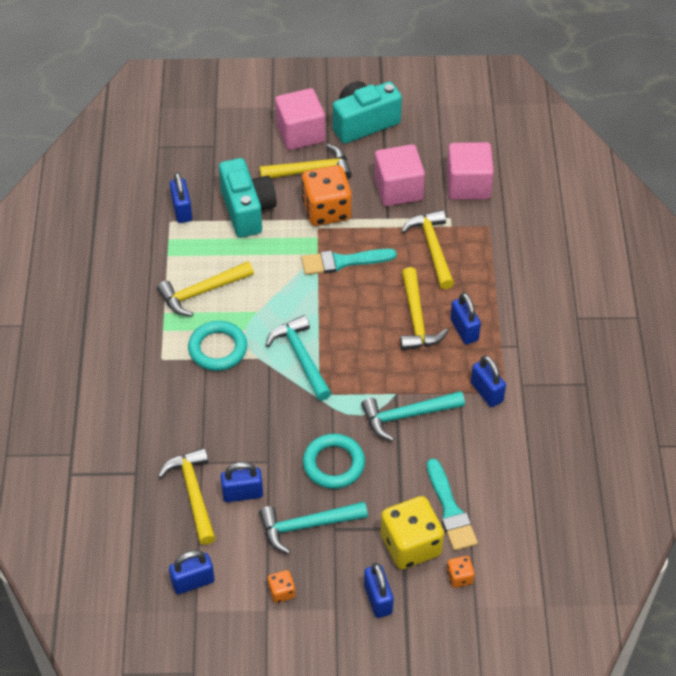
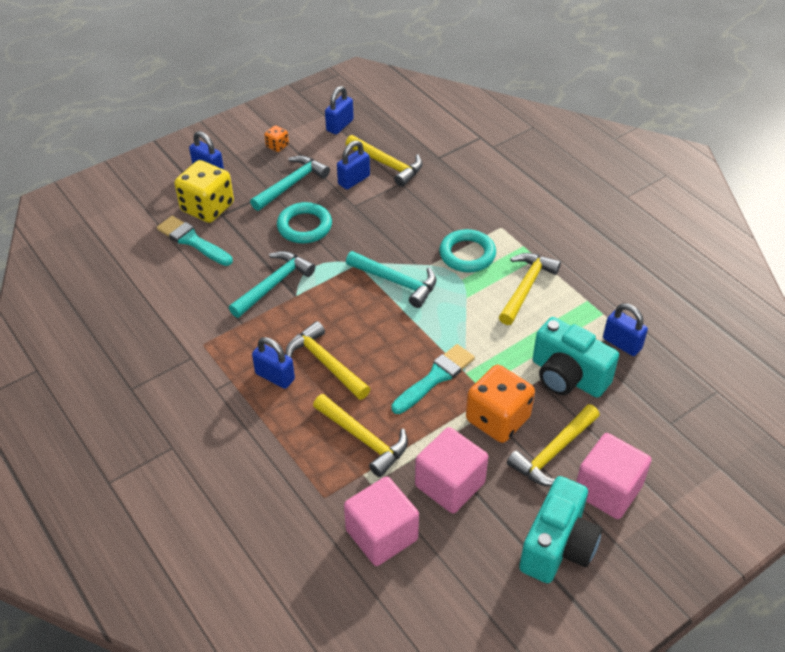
camera: 145 degrees right, 5 degrees down
(459, 577) = (158, 207): orange dice -> none
(486, 392) = (218, 335): blue padlock -> none

